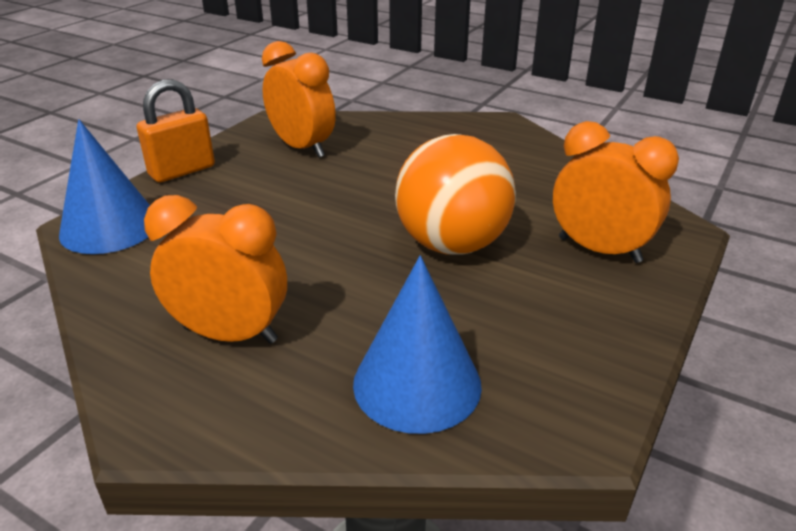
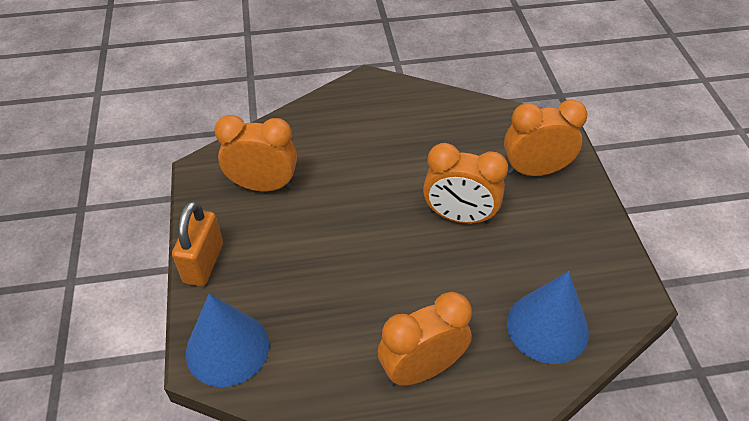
camera: 40 degrees left, 15 degrees up
(452, 245) = (459, 217): orange ball -> orange clock

